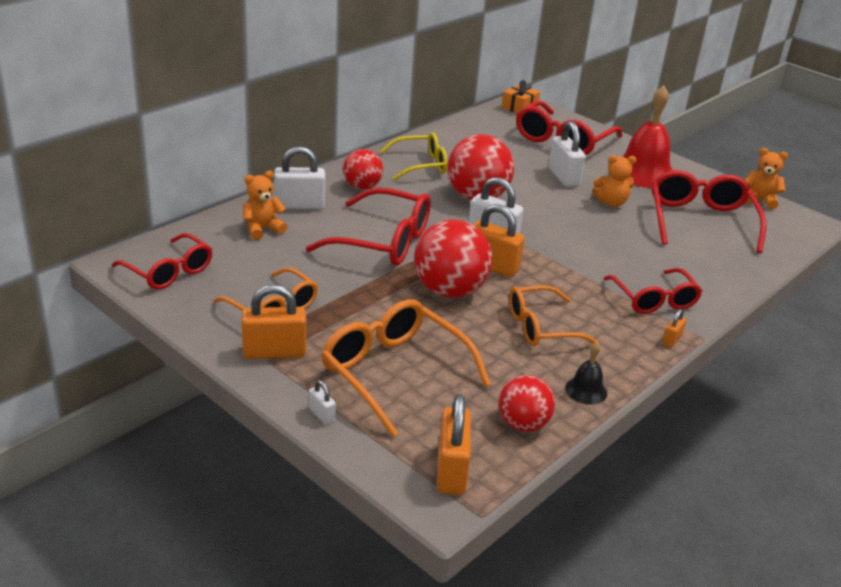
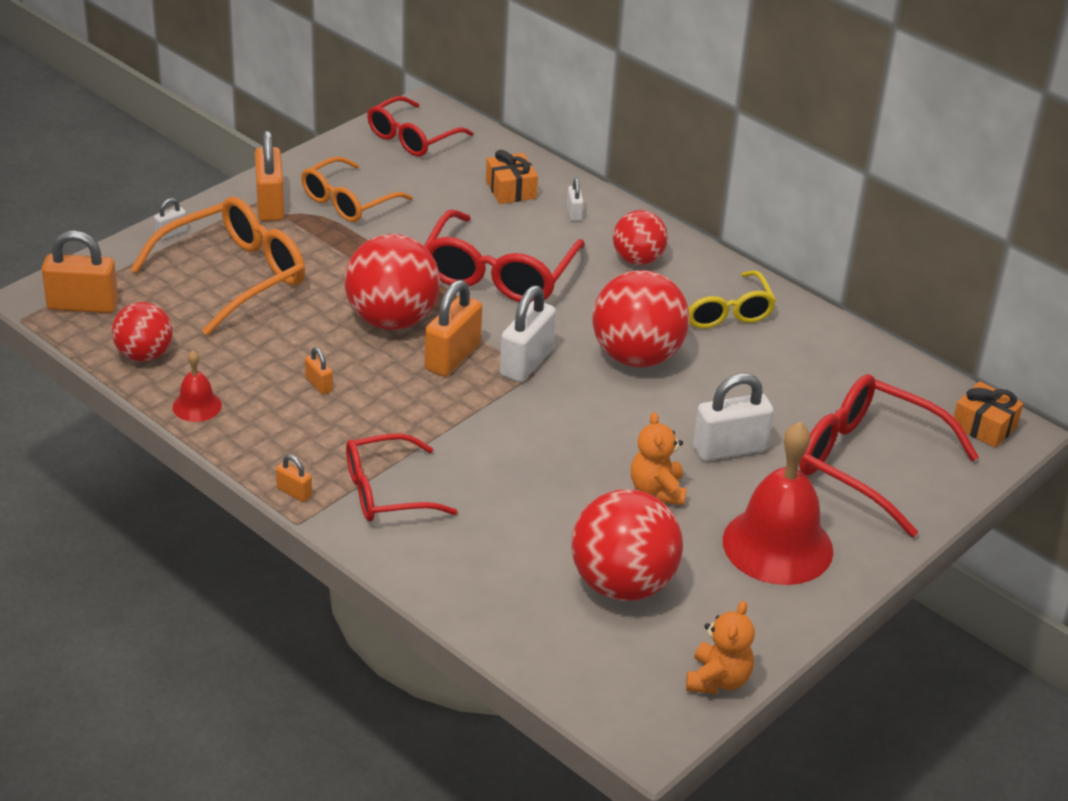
camera: 90 degrees right, 5 degrees up
(262, 229) = (510, 189): orange teddy bear -> orange gift
(299, 205) = (574, 213): white padlock -> white padlock, size x0.48
(541, 327) = (319, 384): orange glasses -> orange padlock
(586, 390) = (197, 406): black bell -> red bell
(700, 220) = (622, 584): red glasses -> red ball

